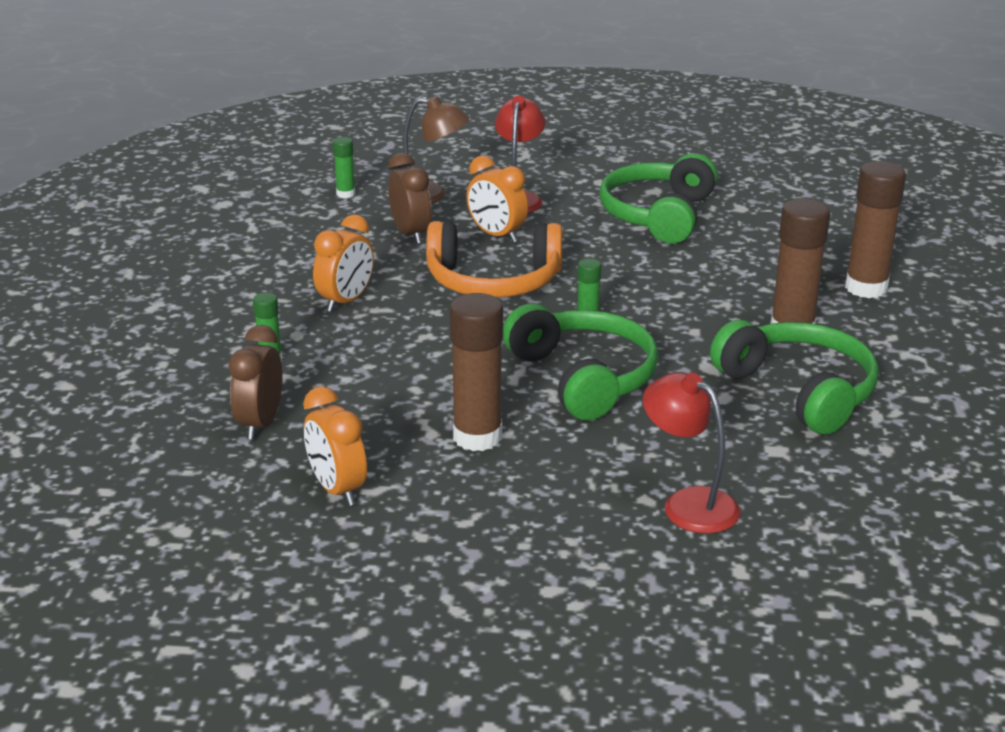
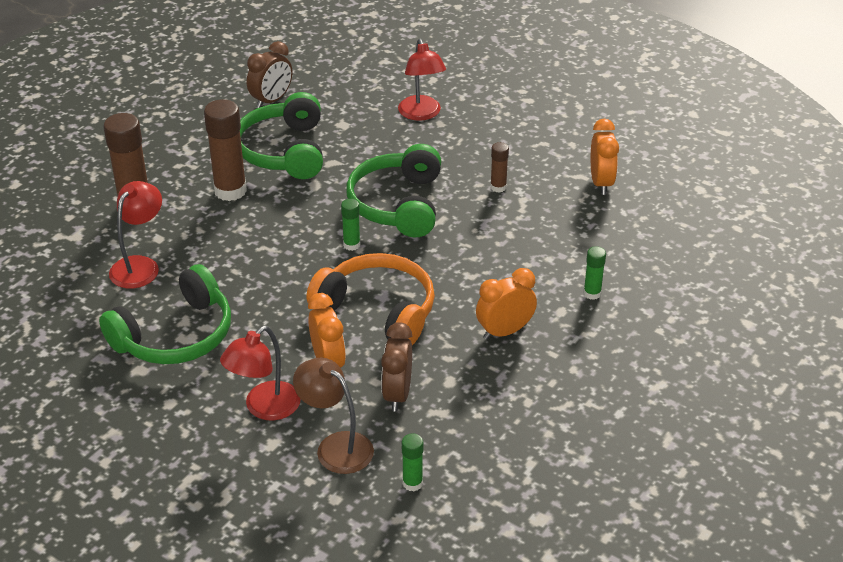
camera: 150 degrees left, 10 degrees up
(260, 424) = (624, 242): brown clock -> brown clock (271, 100)
(477, 437) = (498, 187): brown glue stick -> brown glue stick, size x0.51
(772, 247) = (140, 266): none -> red lamp

